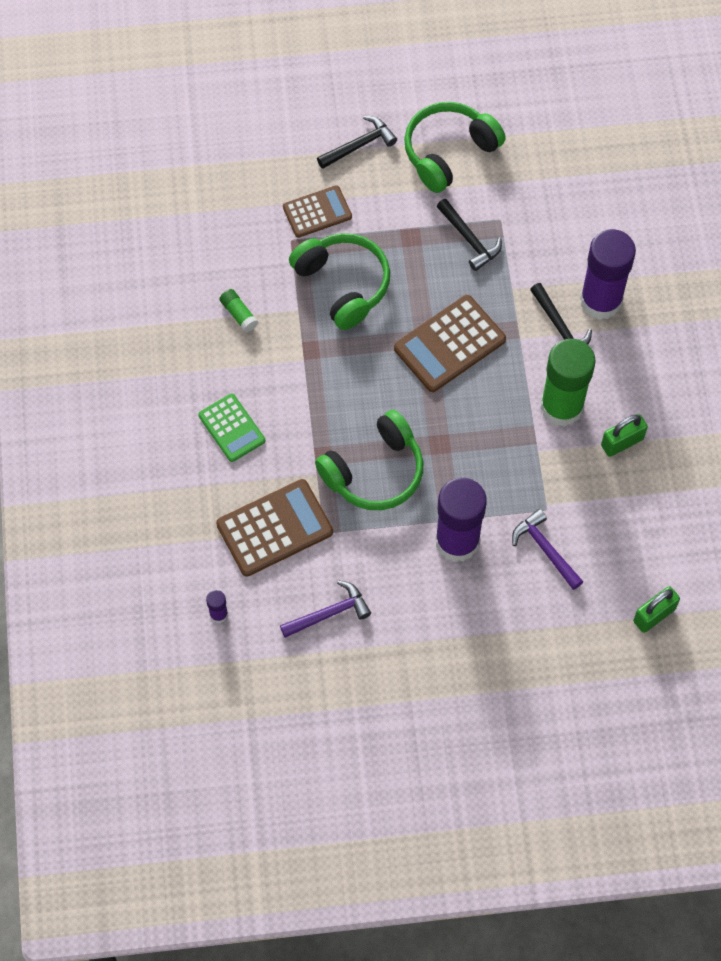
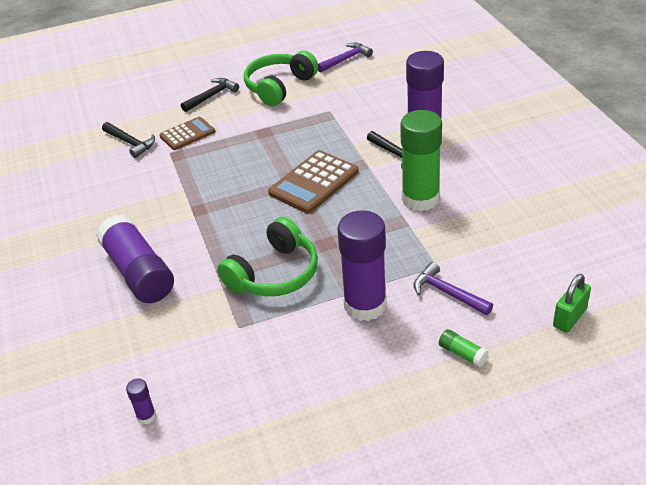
camera: 10 degrees left, 25 degrees down
(232, 428) = (138, 273): green calculator -> purple glue stick
(239, 314) = (134, 201): green glue stick -> green glue stick (462, 354)
(274, 528) = (191, 334): brown calculator -> none
(329, 613) = (259, 389): purple hammer -> purple hammer (346, 59)
(343, 284) = (217, 167): green headphones -> none
(469, 239) = (310, 125): black hammer -> black hammer (130, 143)
(622, 442) = (480, 209): green padlock -> none

